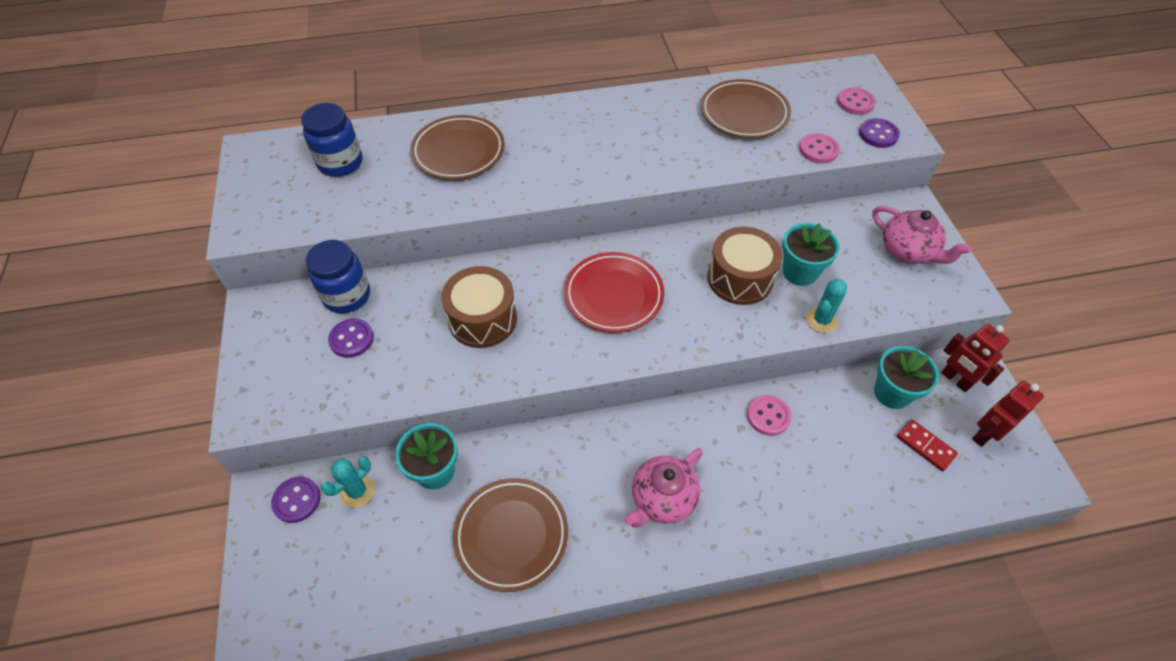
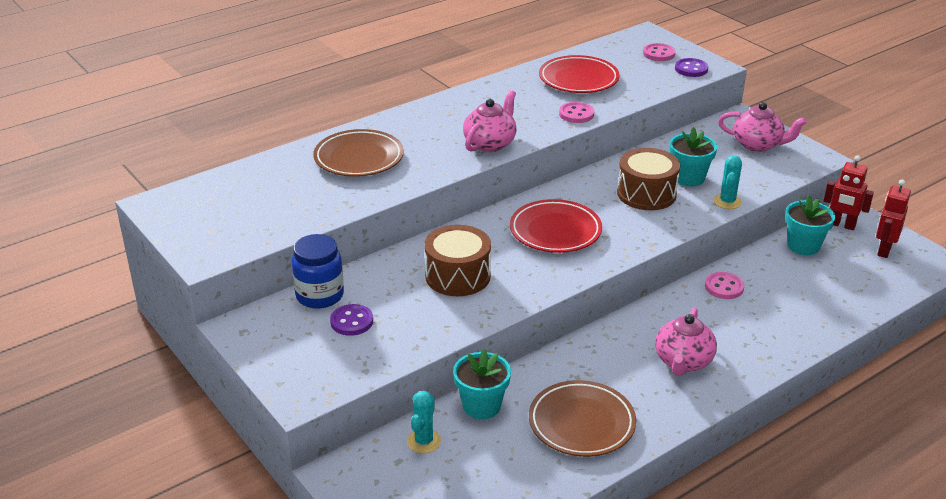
camera: 25 degrees left, 20 degrees down
(297, 500) = (372, 465): purple button -> none
(340, 163) = (255, 191): blue jar -> none
(595, 173) = (490, 143): none -> pink teapot
(744, 113) = (578, 79): brown plate -> red plate
(818, 150) = (654, 88): pink button -> pink button (576, 114)
(925, 446) = (849, 269): red domino -> none

